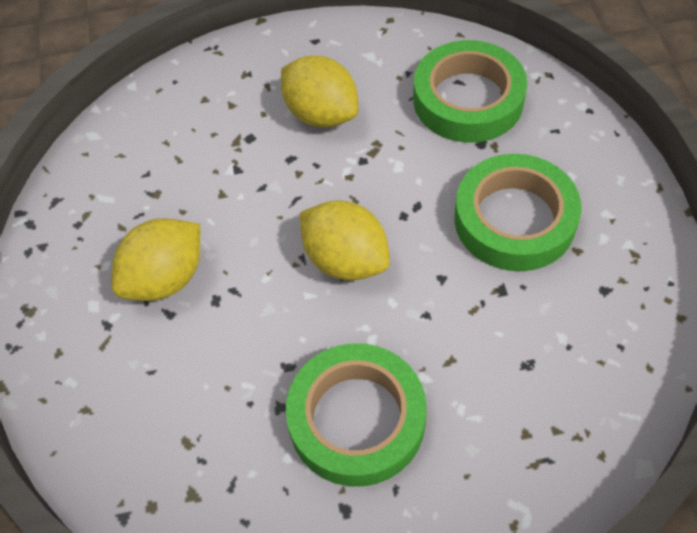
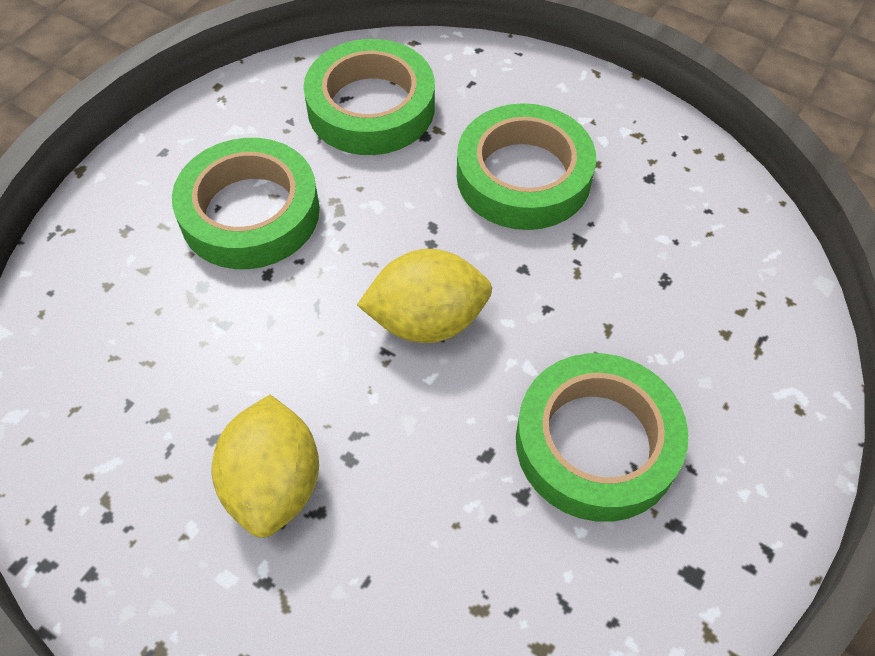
camera: 50 degrees left, 0 degrees up
(321, 114) = (250, 212): yellow lemon -> green tape

